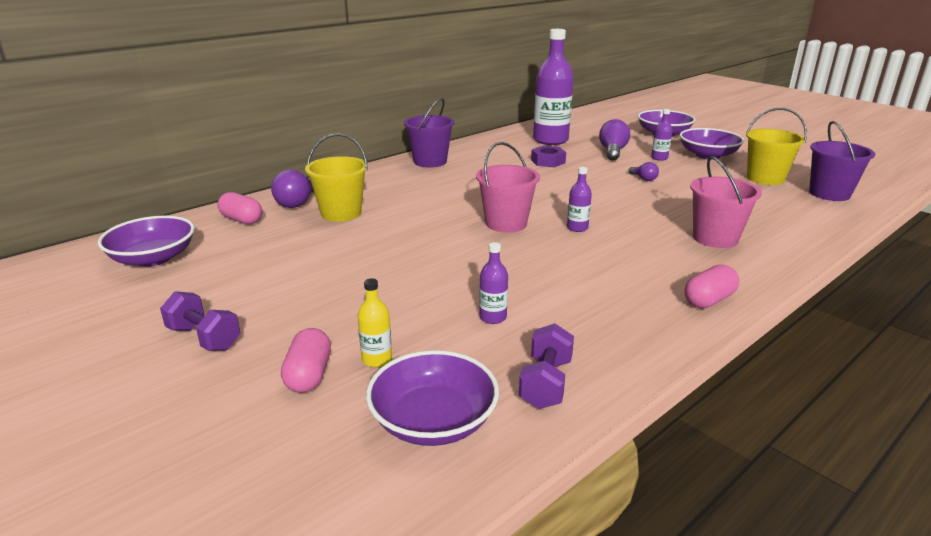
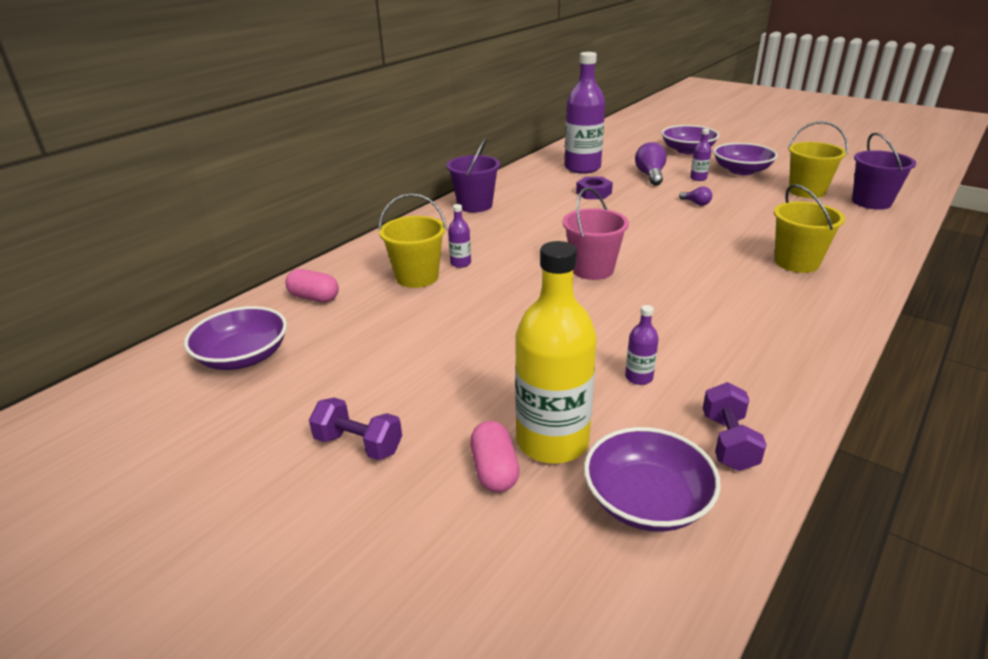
camera: 10 degrees left, 5 degrees up
(298, 202) = (363, 269): purple light bulb -> none
(377, 359) = (552, 441): yellow bottle -> yellow bottle, size x2.33
(577, 228) = (664, 266): purple bottle -> purple bottle (460, 263)
(708, 300) = (826, 330): pink capsule -> none
(715, 238) = (796, 262): pink bucket -> yellow bucket

